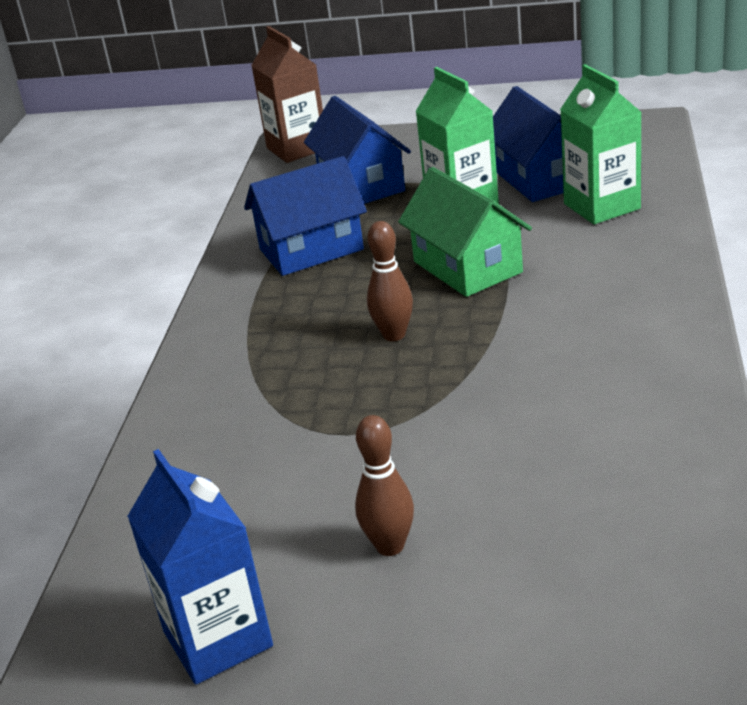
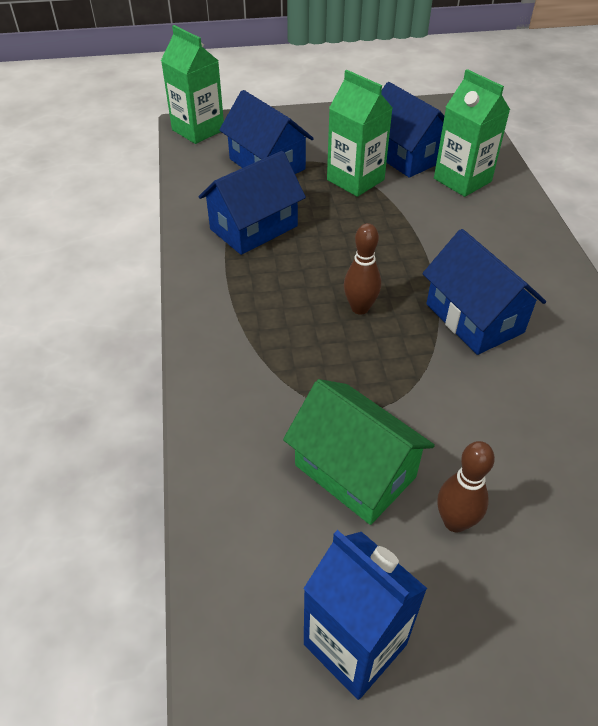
camera: 20 degrees left, 15 degrees up
(297, 148) = (198, 130): brown carton -> green carton
(467, 267) = (388, 239): green house -> green house (355, 471)
(530, 352) = (474, 318): none -> blue house

